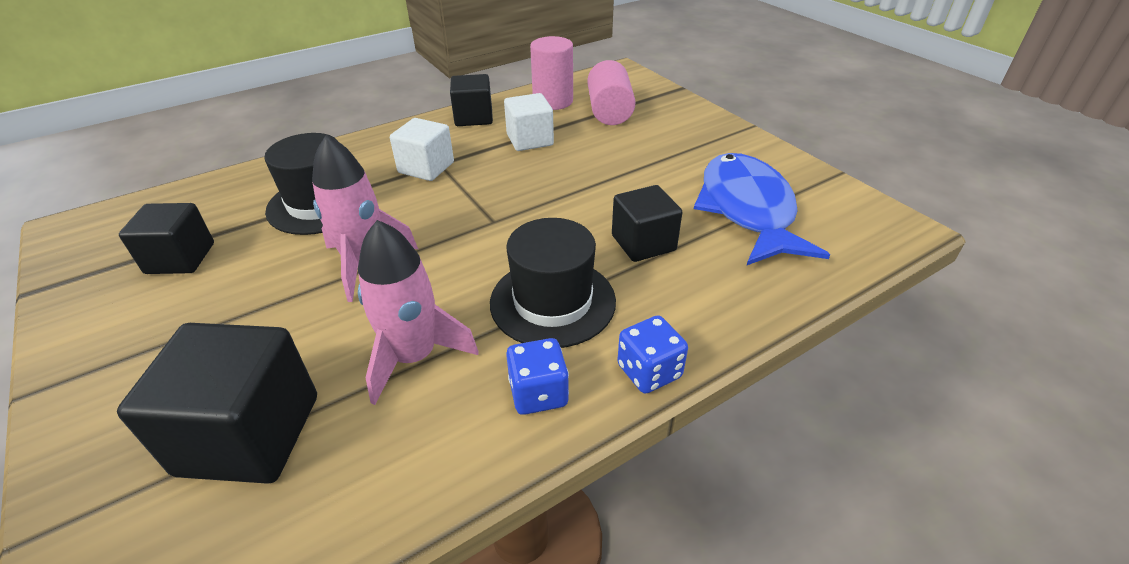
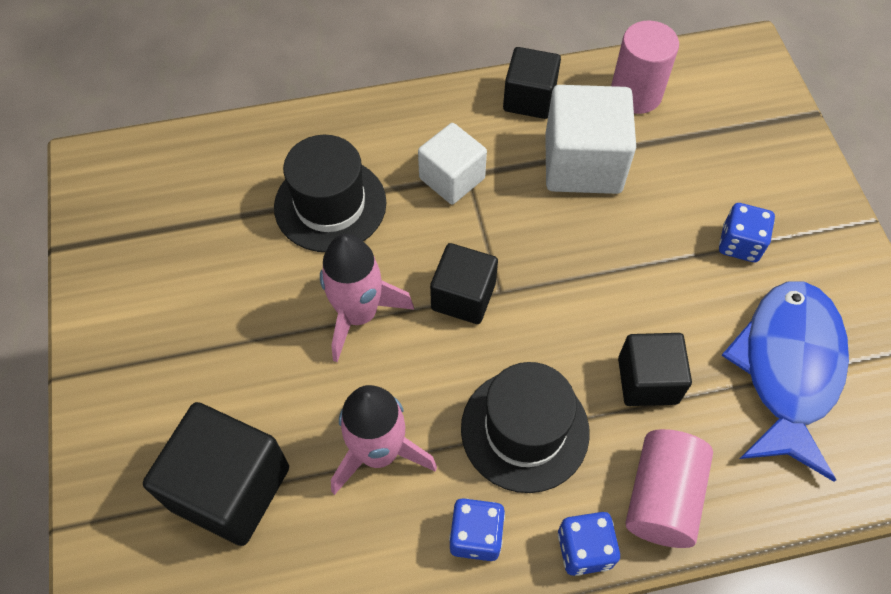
camera: 20 degrees right, 20 degrees up
(180, 258) = (189, 245): black cube -> black cube (463, 296)
(530, 140) = (583, 163): white cube -> white cube, size x1.56
(609, 111) = (699, 137): pink cylinder -> pink cylinder (662, 497)
(669, 154) = (739, 244): none -> blue dice

